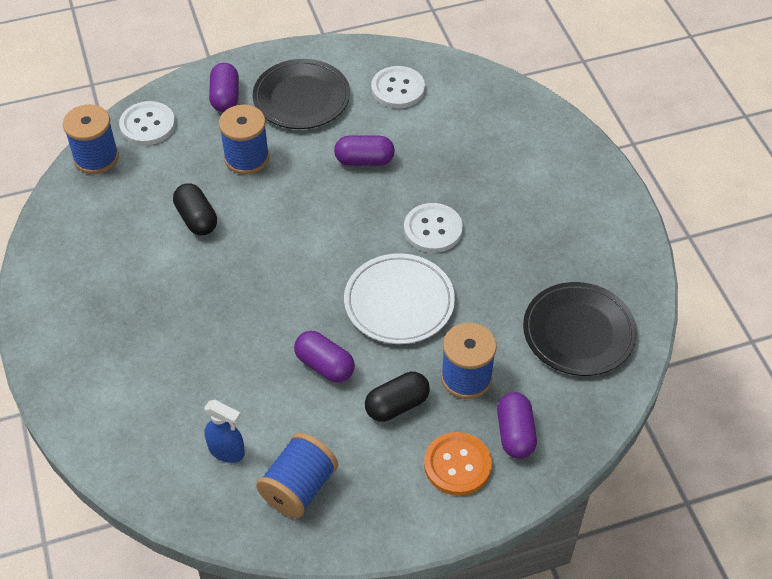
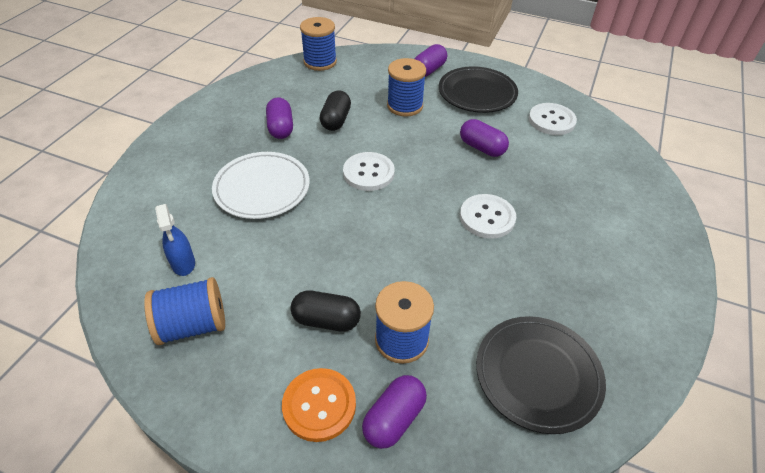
camera: 40 degrees right, 5 degrees down
(147, 125) = (367, 61): white button -> white button (368, 173)
(325, 365) = (309, 255): purple capsule -> purple capsule (280, 128)
(399, 302) = (409, 249): white plate -> white plate (262, 188)

